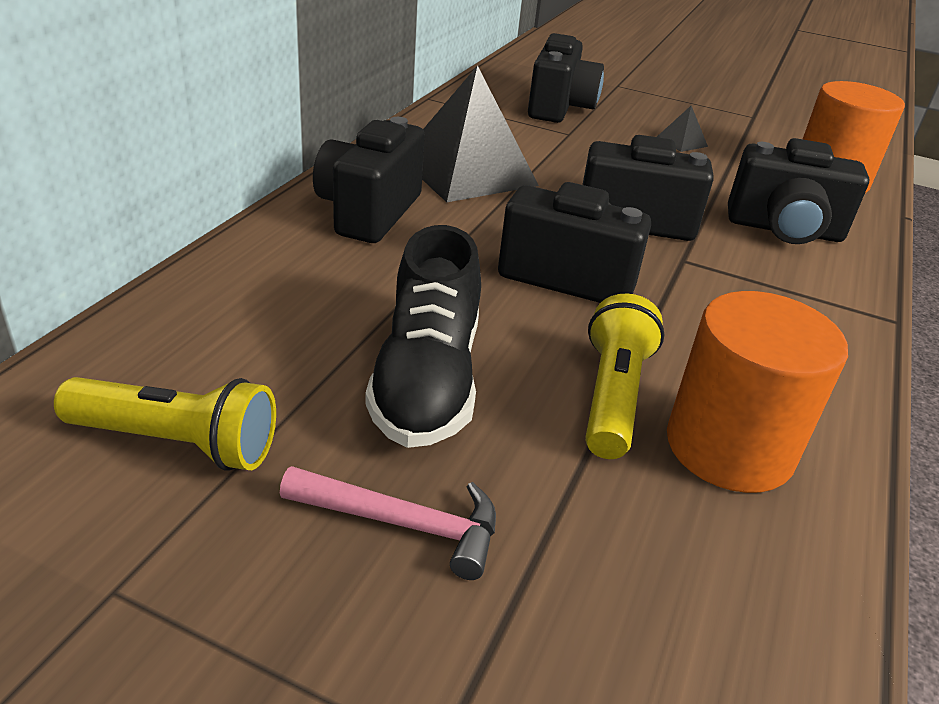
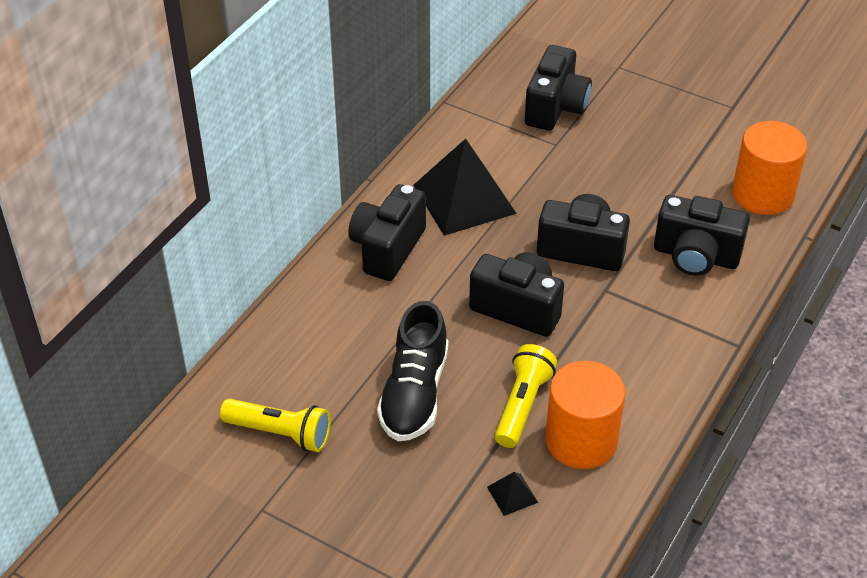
camera: 10 degrees right, 10 degrees up
(403, 523) = (394, 481): pink hammer -> none
(681, 142) = (651, 149): black pyramid -> black pyramid (512, 494)

